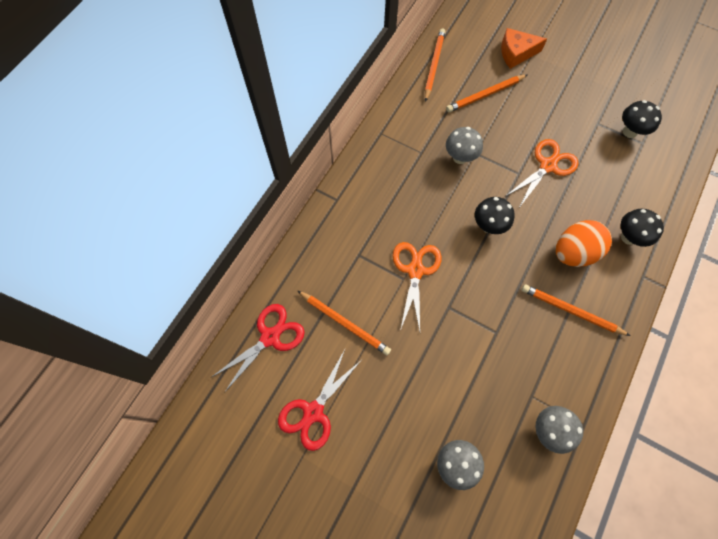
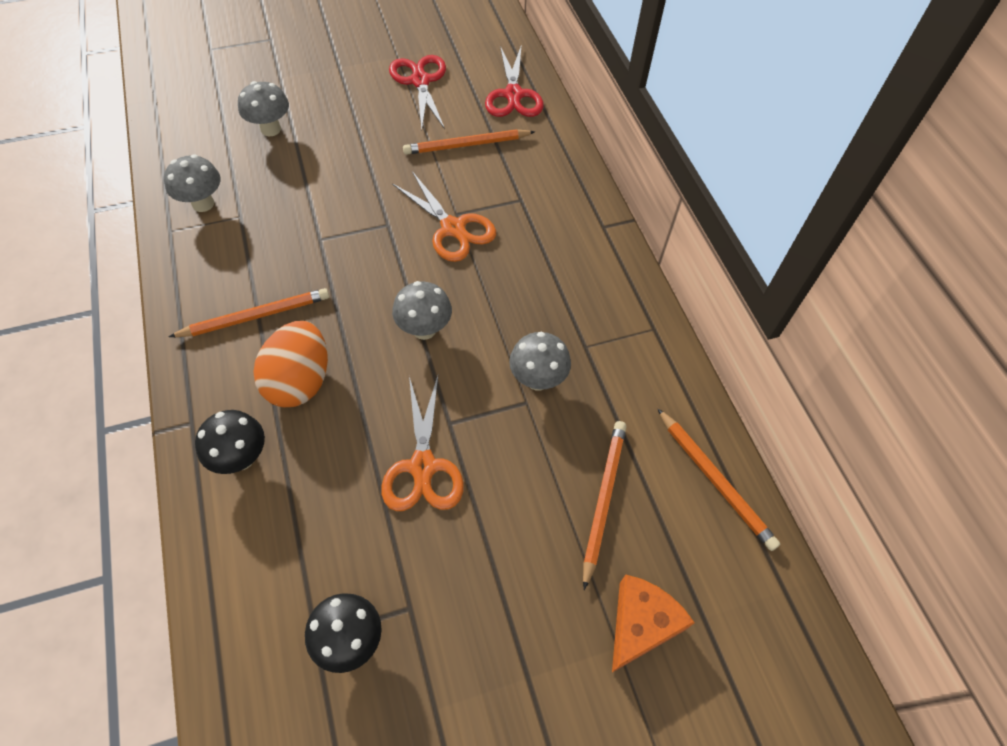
camera: 130 degrees right, 10 degrees down
(488, 226) = (424, 329): black mushroom -> grey mushroom

